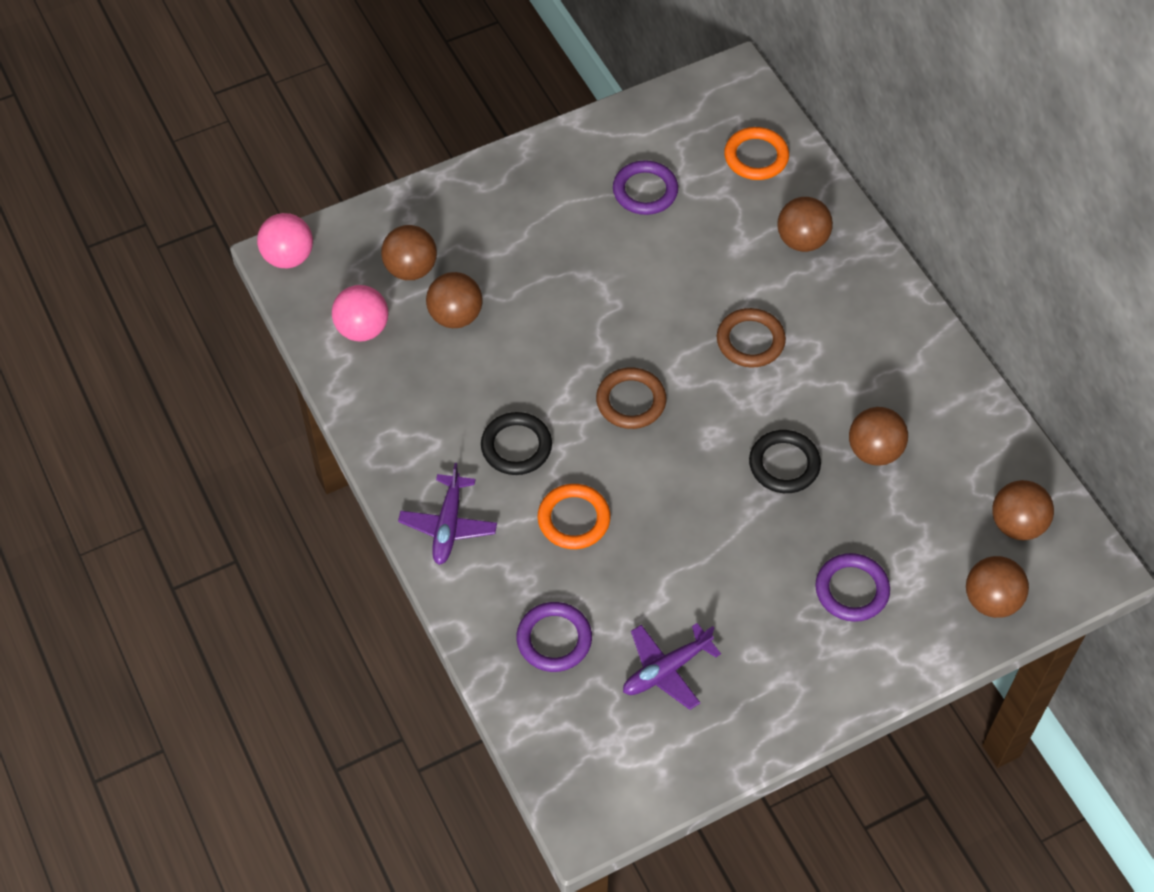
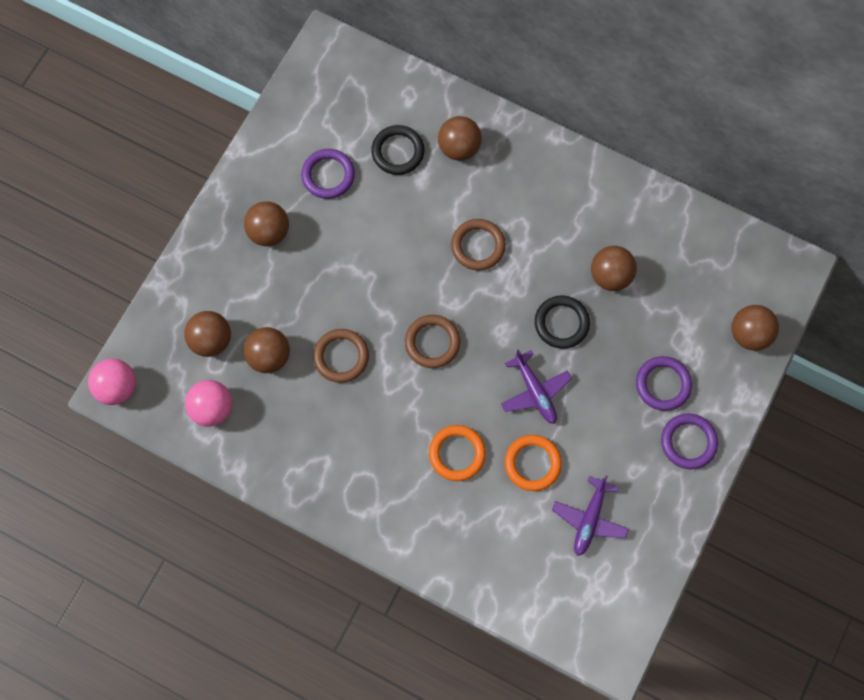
camera: 35 degrees left, 15 degrees up
(448, 526) = (379, 514): purple plane -> purple plane (535, 392)
(516, 446) = (381, 426): black ring -> black ring (398, 152)
(526, 359) = (341, 357): none -> brown ring
(554, 639) = (505, 547): purple ring -> purple ring (688, 442)
(756, 157) = (384, 101): orange ring -> orange ring (532, 463)
(1017, 524) = (730, 270): brown ball -> brown ball (269, 232)

